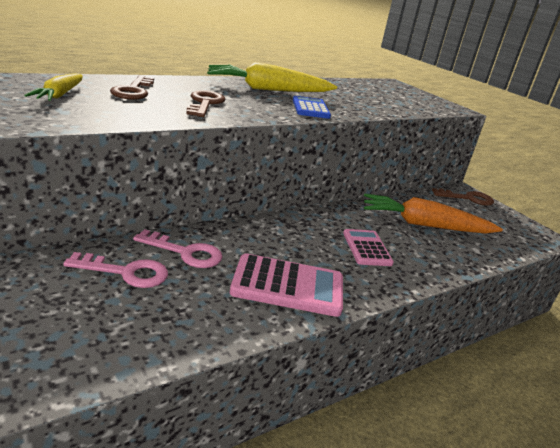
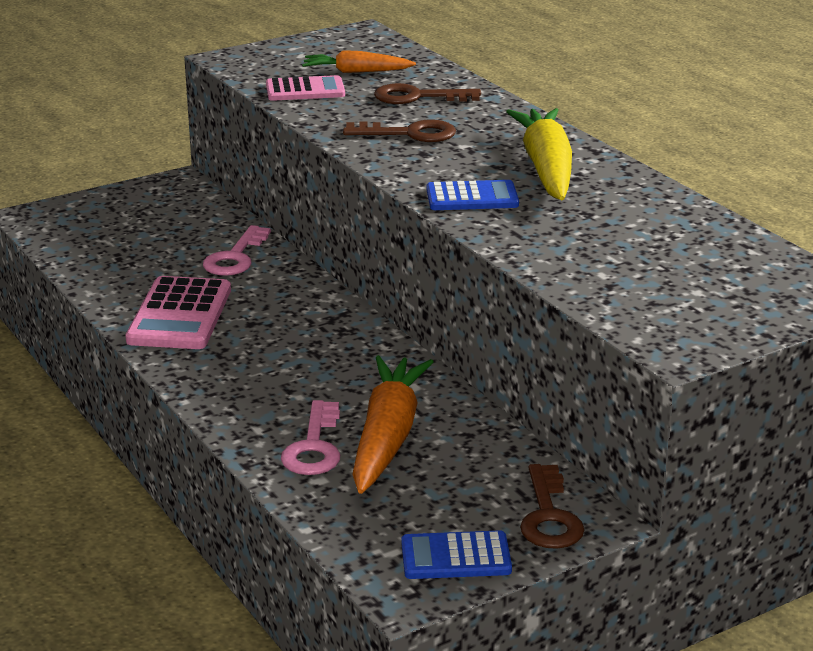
camera: 95 degrees right, 0 degrees up
(59, 95) = (356, 72): yellow carrot -> orange carrot
(126, 272) = (189, 233): pink key -> pink key (314, 447)
(366, 248) = (285, 373): pink calculator -> pink calculator (305, 90)
(513, 222) = (456, 557): none -> blue calculator

